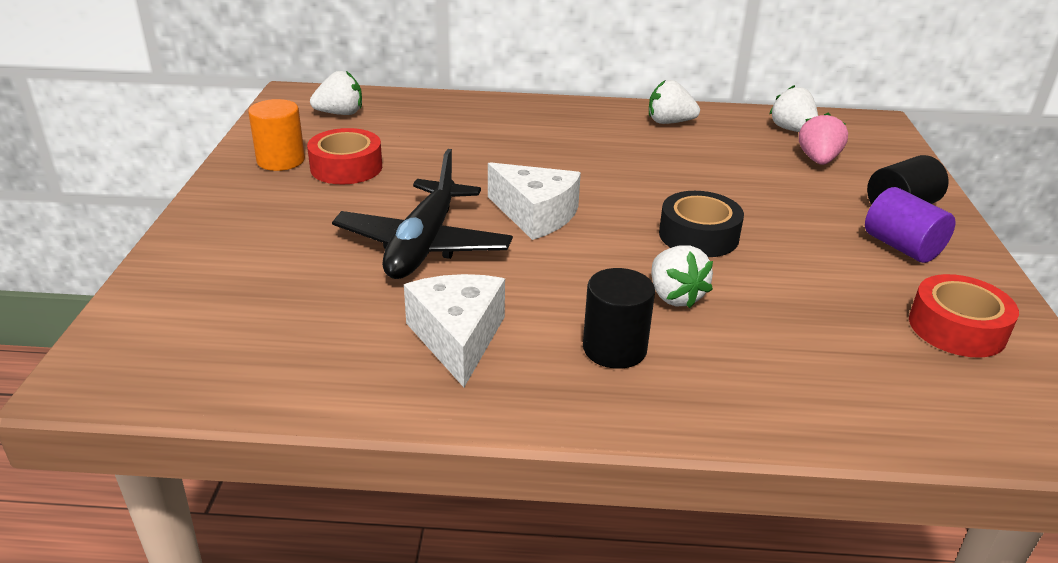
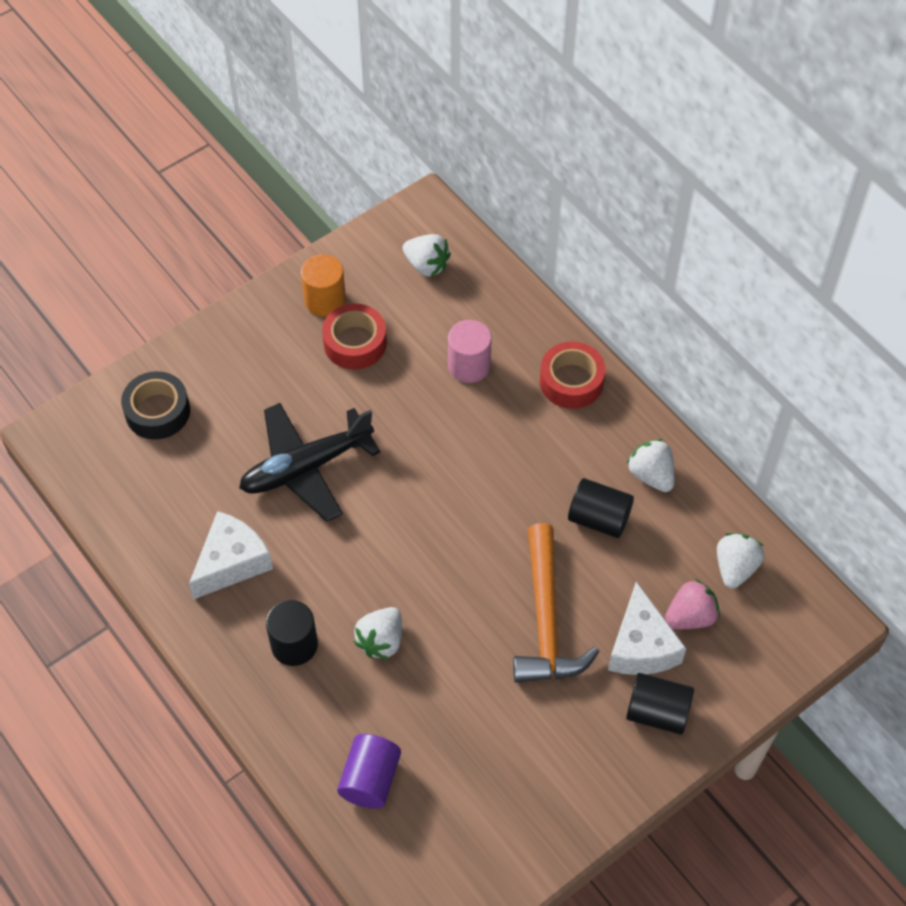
camera: 50 degrees right, 25 degrees up
(459, 137) = (469, 366): none -> pink cylinder
(535, 215) = (405, 497): white cheese -> white cheese (641, 646)
(681, 153) = (599, 518): none -> black cylinder
(698, 235) = (474, 608): black tape -> black tape (157, 411)
(752, 211) = (546, 620): none -> orange hammer
(902, 247) = (587, 740): purple cylinder -> purple cylinder (370, 779)
(957, 328) = (497, 818): red tape -> red tape (571, 381)

